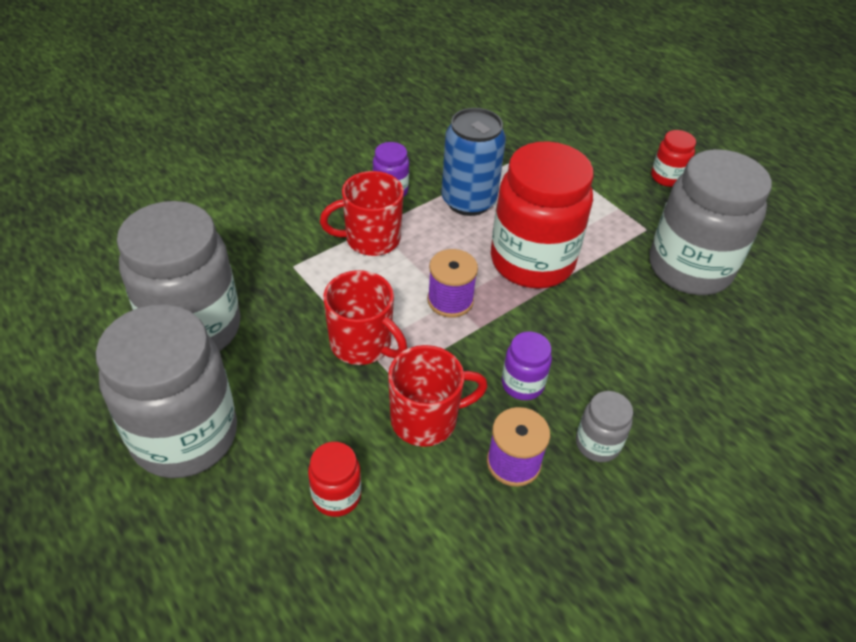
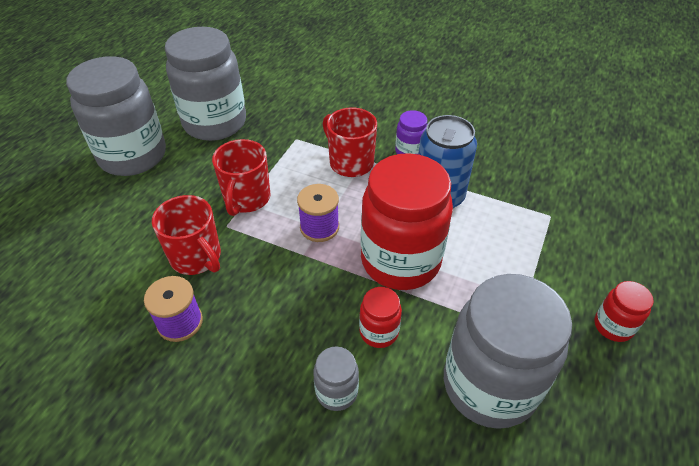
camera: 65 degrees right, 0 degrees up
(336, 496) = (114, 238): red jar -> red jar (379, 332)
(522, 384) = (260, 301): purple jar -> none
(597, 444) = (223, 373): grey jar -> grey jar (336, 392)

